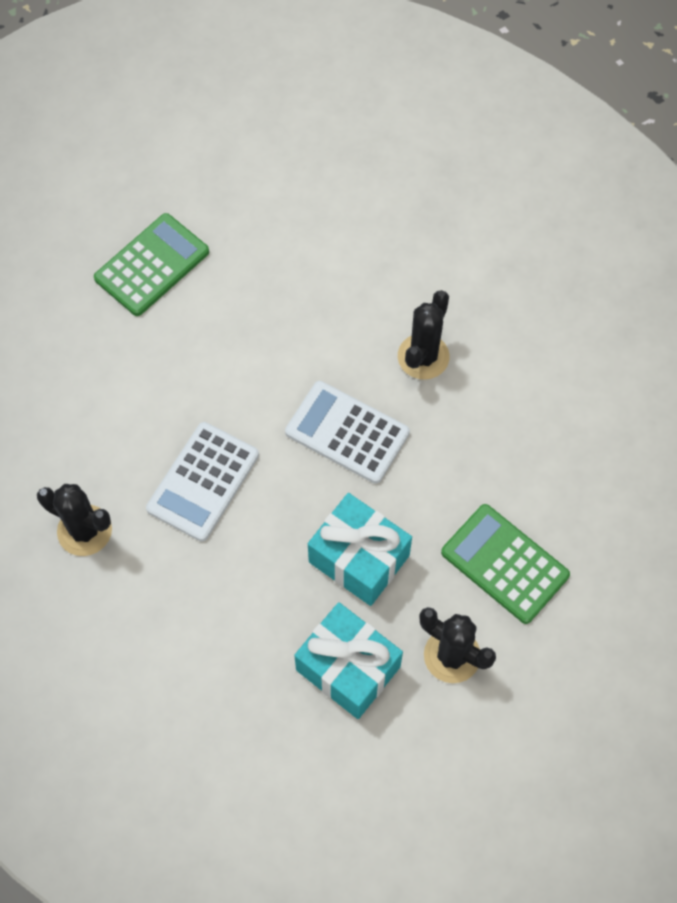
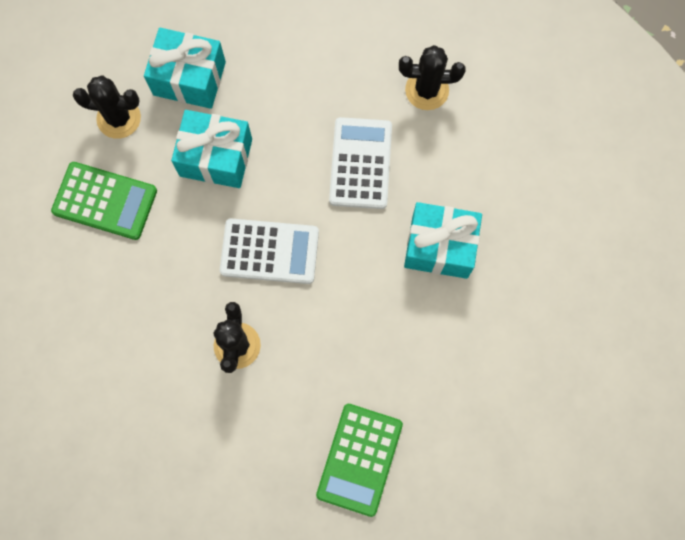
camera: 155 degrees right, 10 degrees up
(152, 265) = (503, 326): green calculator -> green calculator (359, 459)
(169, 362) = (439, 247): none -> turquoise gift

